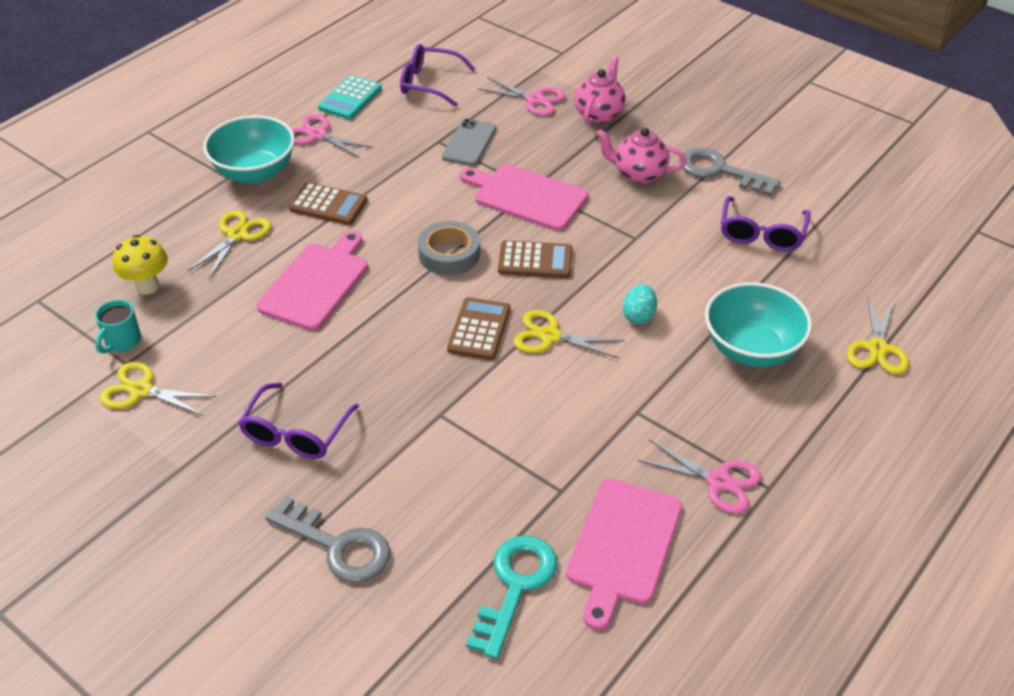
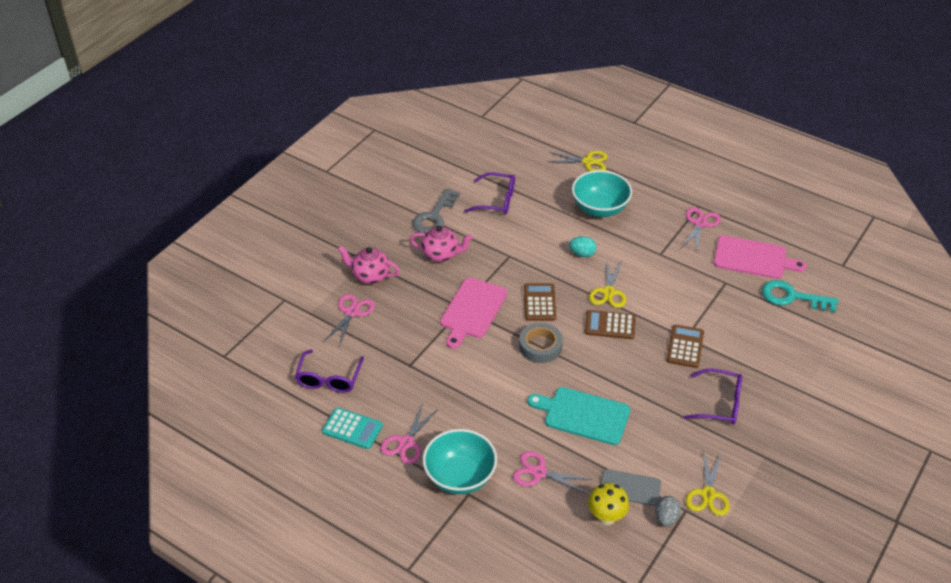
camera: 95 degrees left, 0 degrees up
(122, 342) = (666, 518): turquoise mug -> grey egg
(237, 235) = (539, 472): yellow scissors -> pink scissors
(316, 283) = (583, 415): pink cutting board -> turquoise cutting board
(328, 205) = (496, 422): brown calculator -> brown calculator (685, 346)
(337, 545) = (793, 371): grey key -> none
(469, 143) = (411, 346): grey phone -> grey phone (630, 488)
(638, 174) = (441, 255): pink teapot -> pink teapot turned 90 degrees counterclockwise

